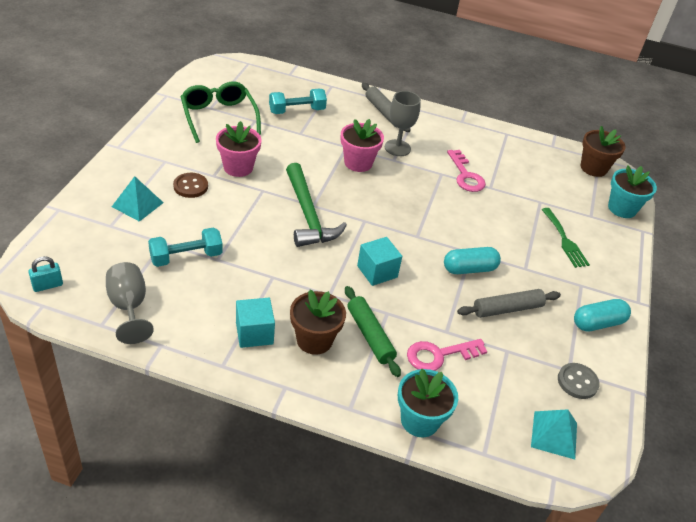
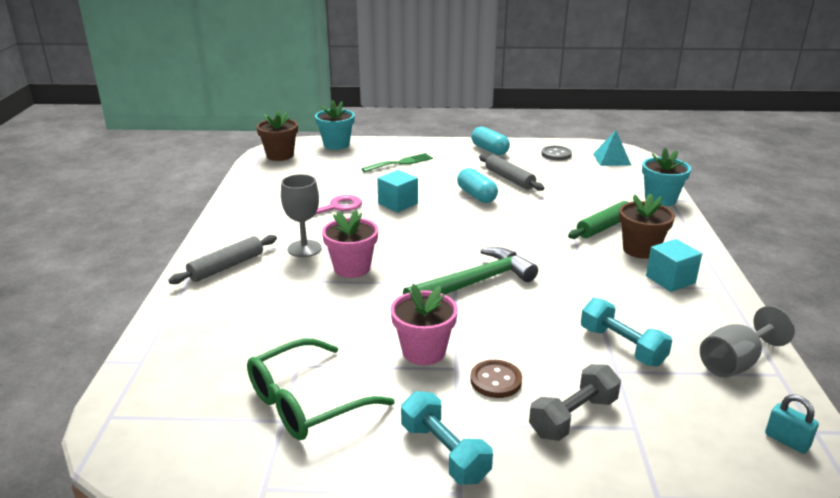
camera: 100 degrees left, 15 degrees down
(137, 204) = (573, 417): turquoise pyramid -> grey dumbbell
(297, 111) = (253, 333): turquoise dumbbell -> turquoise dumbbell (444, 452)
(377, 271) = (523, 234): turquoise cube -> turquoise cube (398, 203)
(439, 355) = (590, 198): pink key -> none

